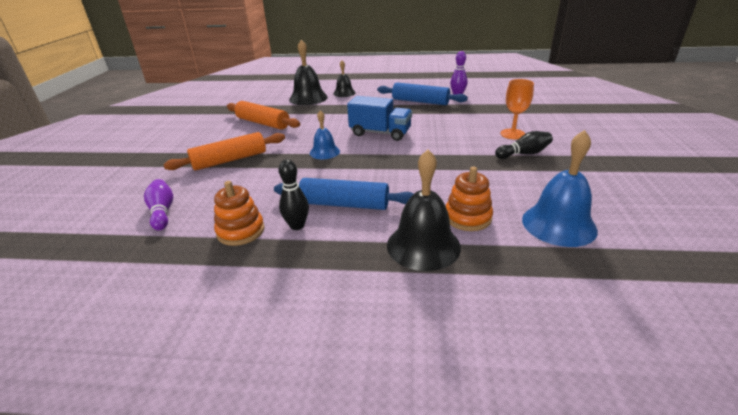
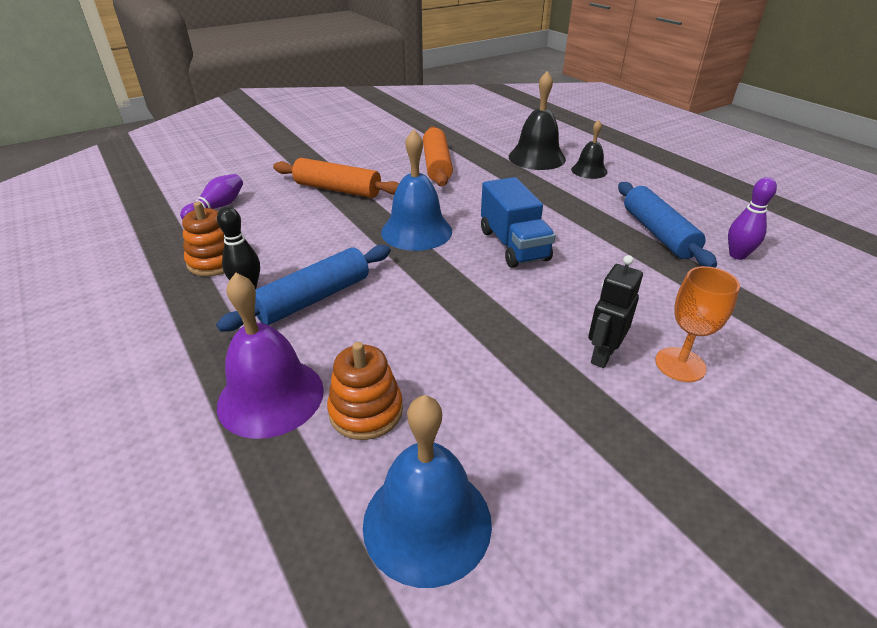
camera: 50 degrees right, 5 degrees up
(324, 152) = (416, 231): blue bell -> blue bell, size x1.68
(344, 204) = (313, 298): blue rolling pin -> blue rolling pin turned 75 degrees clockwise
(423, 245) = (271, 396): black bell -> purple bell
(490, 146) = (602, 355): none -> black robot
(524, 154) = (622, 402): black bowling pin -> none

